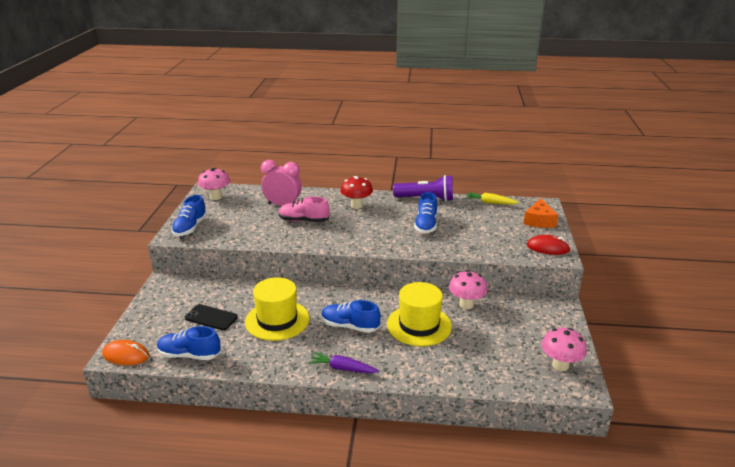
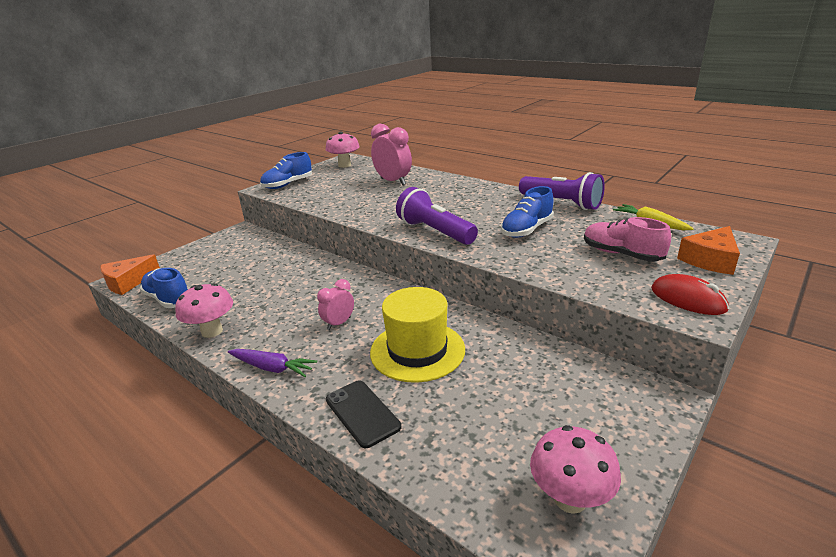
camera: 35 degrees right, 0 degrees up
(126, 355) = (128, 282): orange mouse -> orange cheese
(211, 317) = (230, 271): black phone -> black phone (362, 413)
(277, 320) = (279, 292): yellow hat -> none
(303, 221) = (394, 198): pink shoe -> pink shoe (621, 254)
(342, 368) = (272, 368): purple carrot -> purple carrot turned 150 degrees clockwise
(350, 326) = (339, 323): blue shoe -> pink clock
(356, 206) = (468, 195): red mushroom -> none
(369, 241) = (435, 232): none -> purple flashlight
(466, 304) = (509, 346): pink mushroom -> pink mushroom (212, 331)

